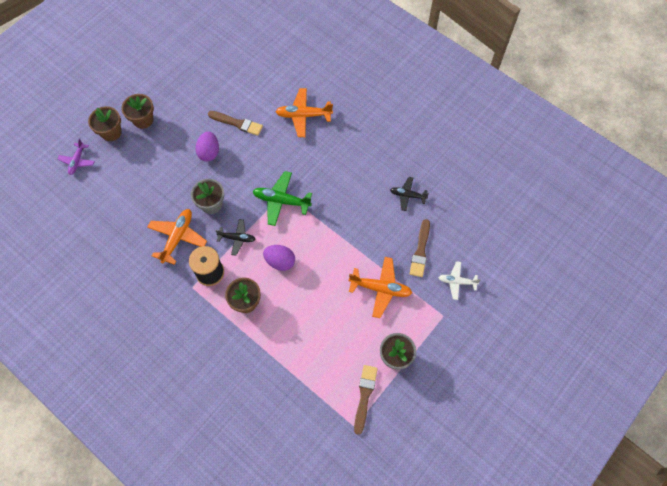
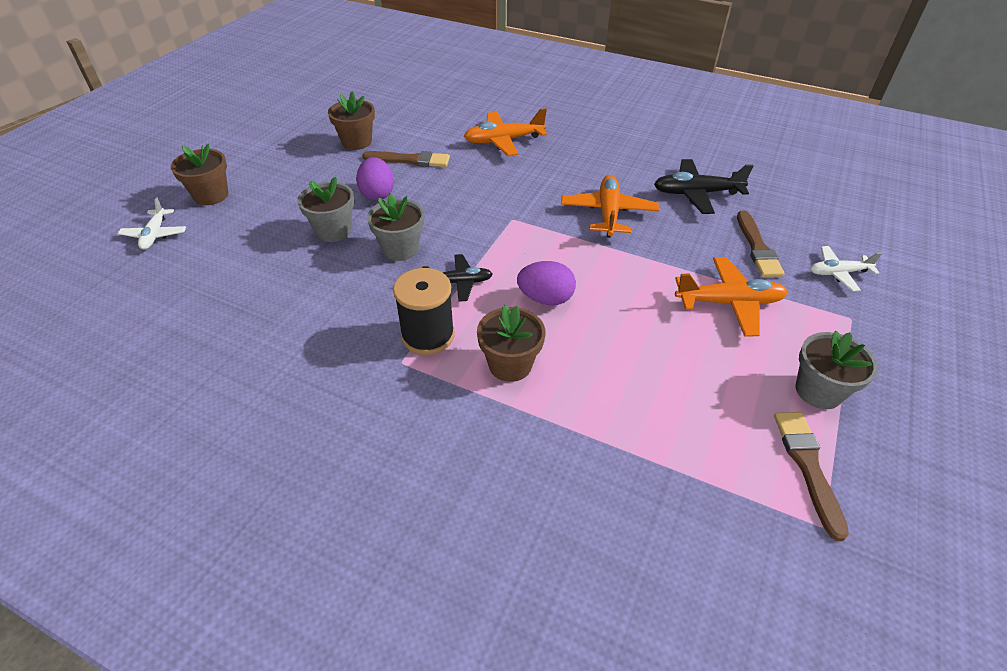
camera: 15 degrees left, 20 degrees down
(77, 161) = (155, 235): purple plane -> white plane
(143, 120) = (262, 176): brown flower pot -> brown flower pot (357, 142)
(177, 180) = (333, 231): none -> grey flower pot
(178, 238) = (354, 299): orange plane -> orange plane (608, 213)
(281, 201) = (513, 228): green plane -> none
(407, 195) = (696, 193): black plane -> black plane, size x1.58

